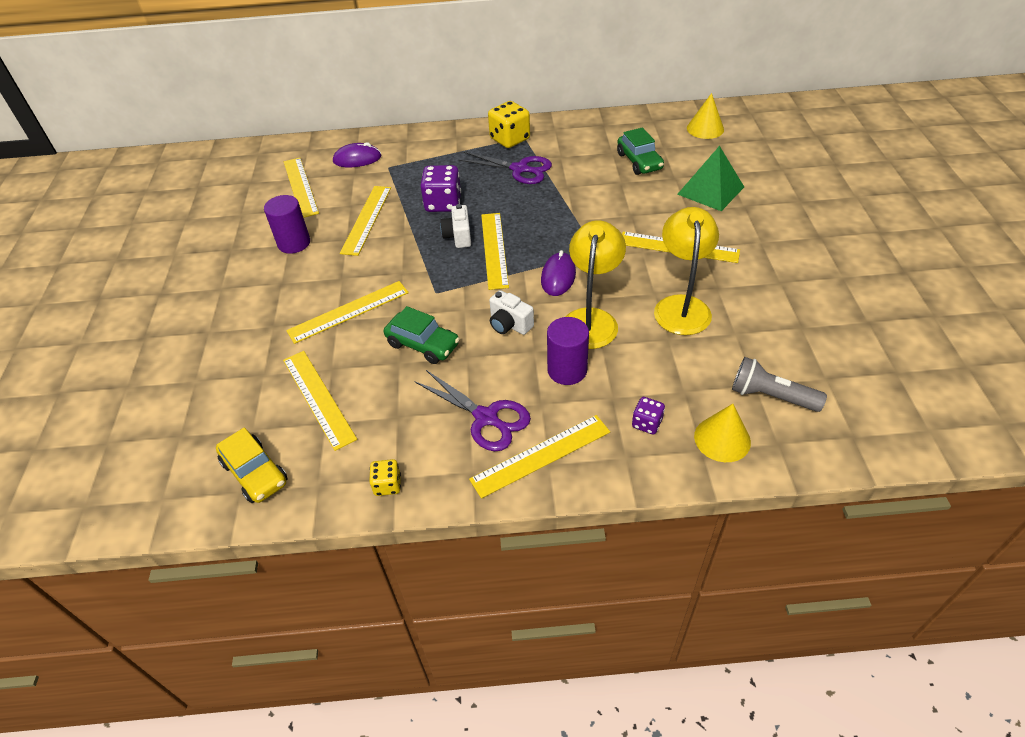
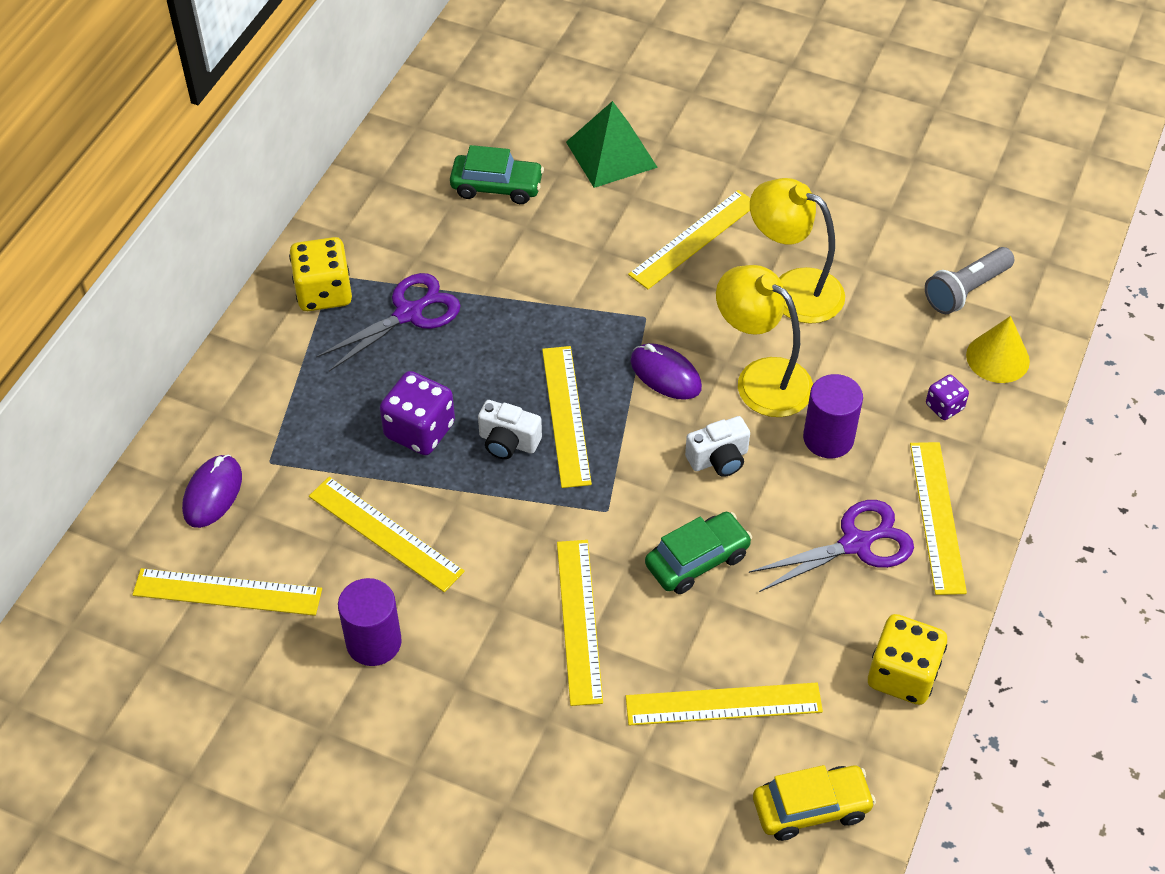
camera: 65 degrees left, 5 degrees up
(387, 485) = (902, 675): yellow dice -> yellow dice, size x1.83
(494, 250) = (566, 415): yellow ruler -> yellow ruler turned 60 degrees clockwise
(705, 128) = (480, 89): yellow cone -> none

